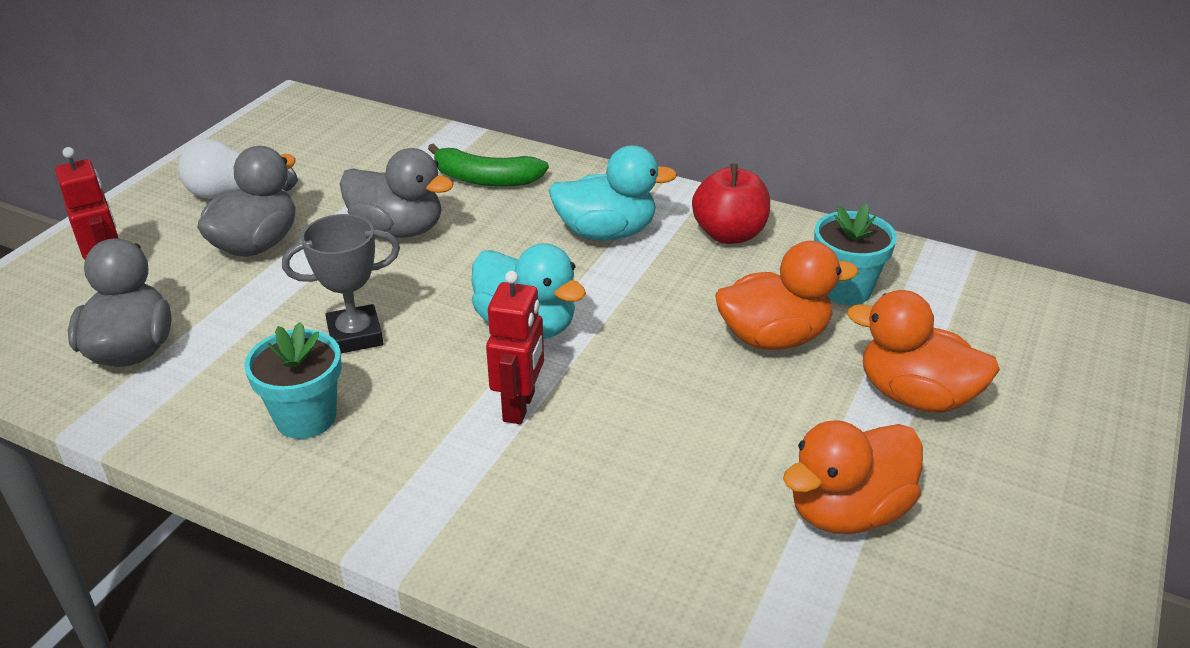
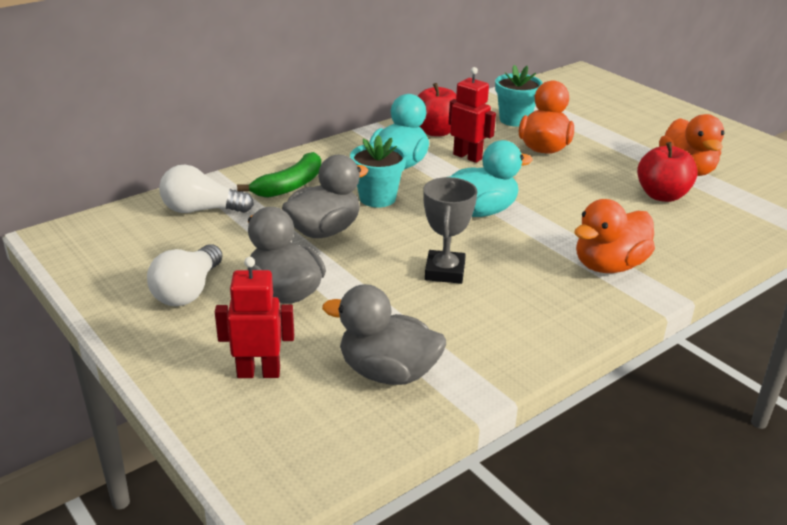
camera: 65 degrees left, 5 degrees down
(306, 418) = (525, 306): turquoise flower pot -> turquoise flower pot (377, 198)
(392, 149) = (201, 210): none -> white light bulb
(519, 407) = (559, 231): red robot -> red robot (467, 156)
(720, 494) = (662, 195): none -> red apple
(915, 396) = (612, 131): orange duck -> orange duck (609, 266)

